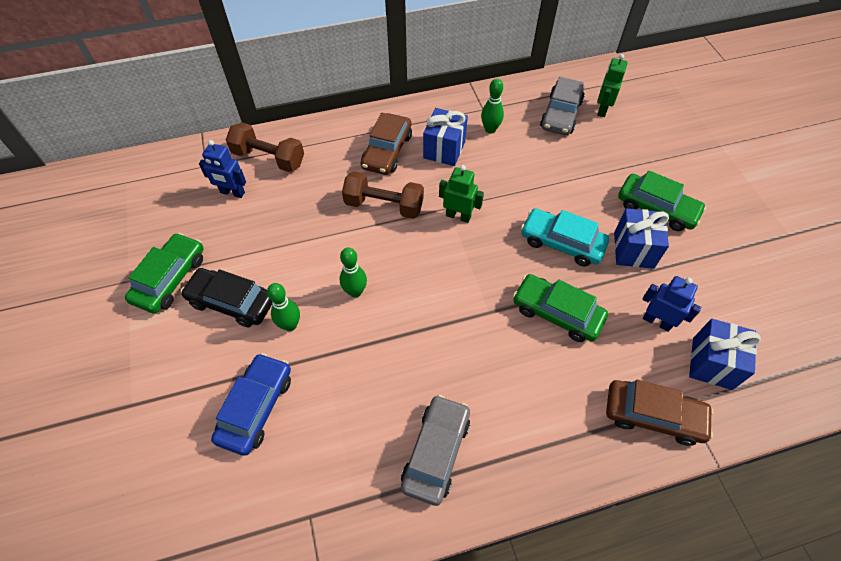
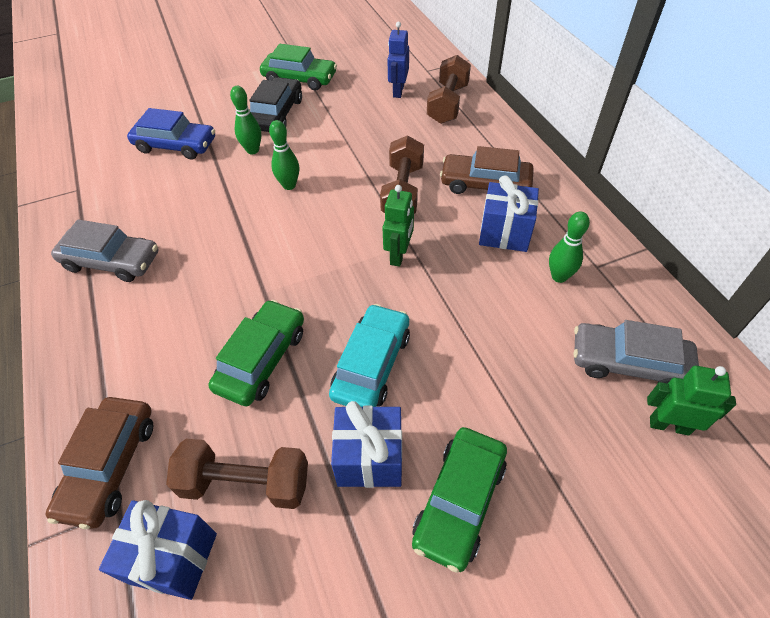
camera: 85 degrees right, 5 degrees down
(657, 321) = (246, 483): blue robot -> brown dumbbell

